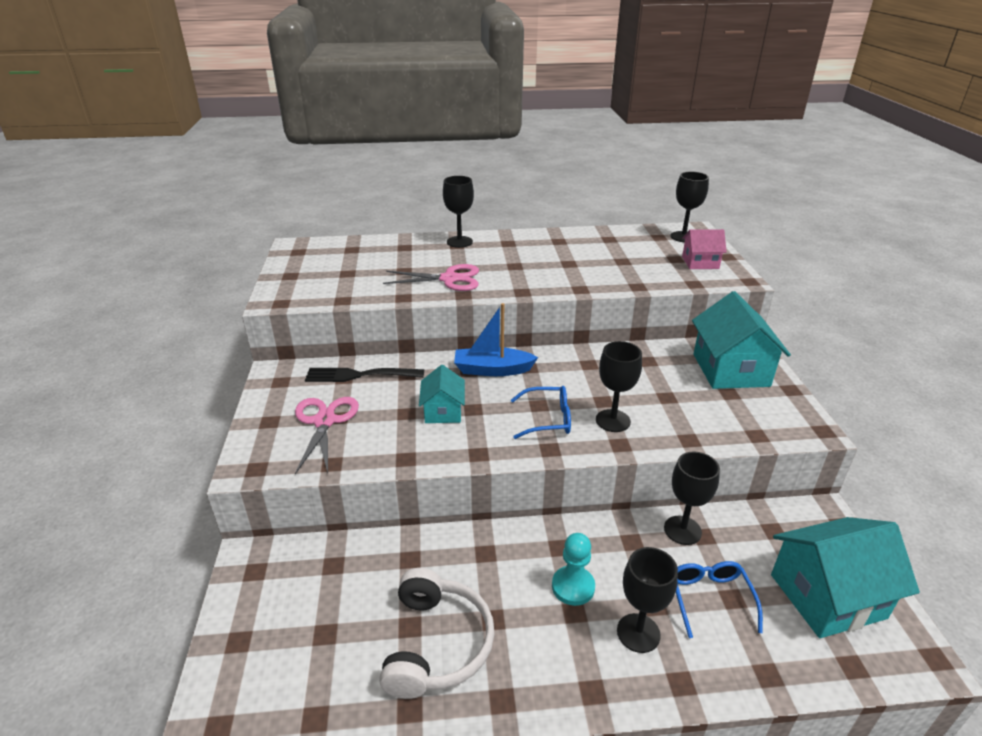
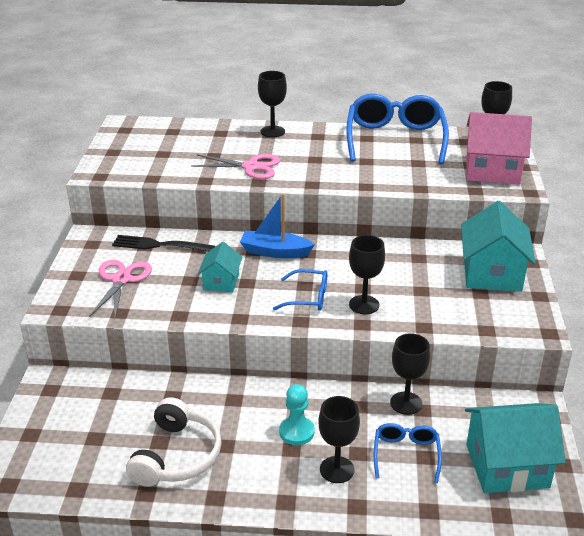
camera: 10 degrees right, 0 degrees up
(588, 240) = (395, 139): none -> blue glasses
(700, 262) = (492, 170): pink house -> pink house, size x1.80

